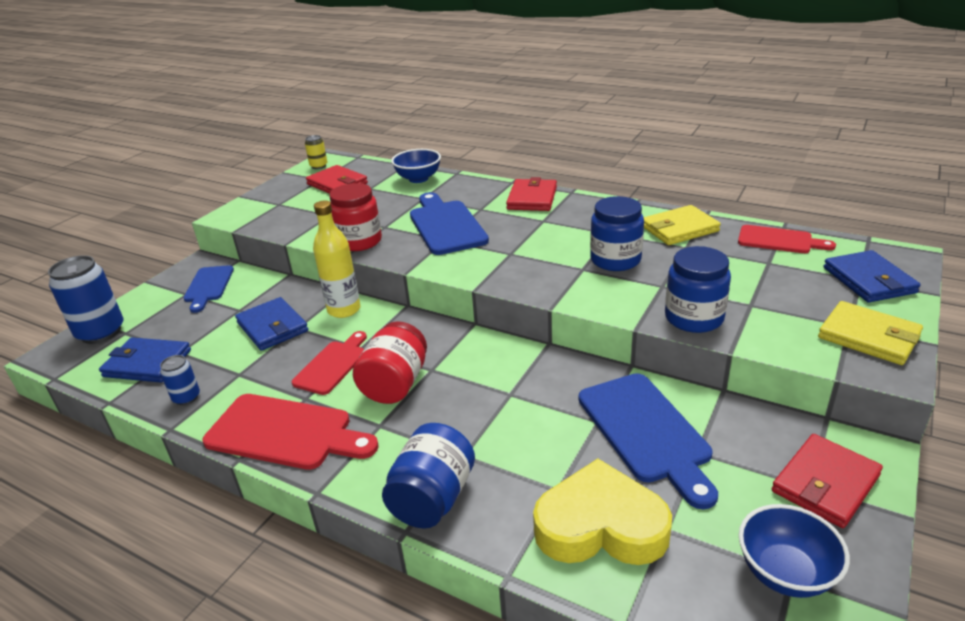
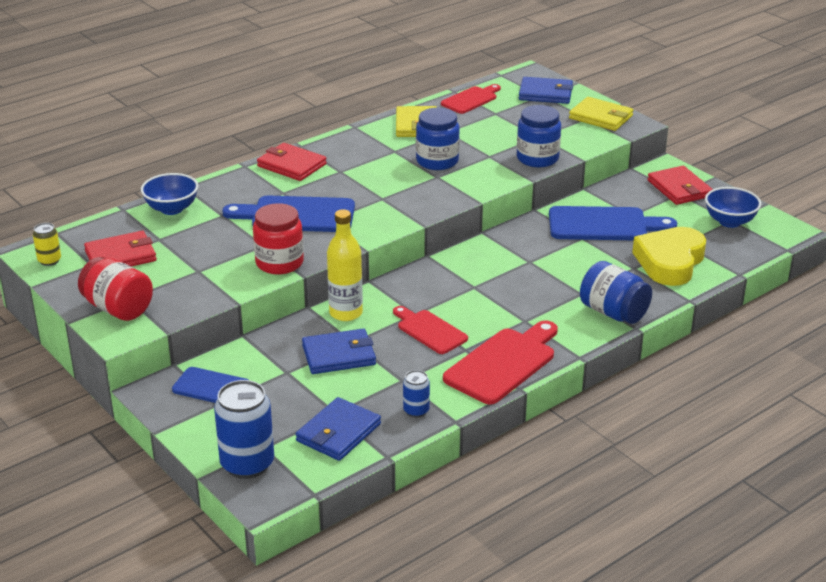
camera: 70 degrees left, 0 degrees up
(395, 384) = (480, 306): red jar -> red jar (118, 309)
(868, 336) = (601, 117): yellow wallet -> yellow wallet turned 60 degrees clockwise

